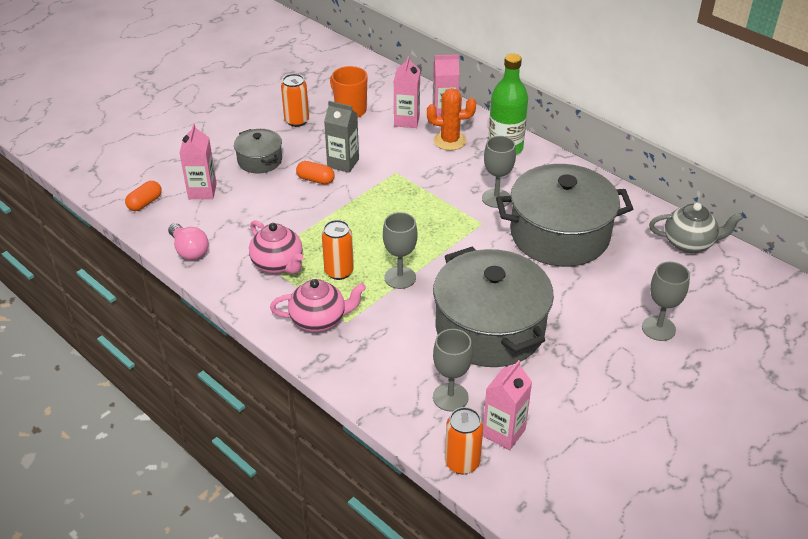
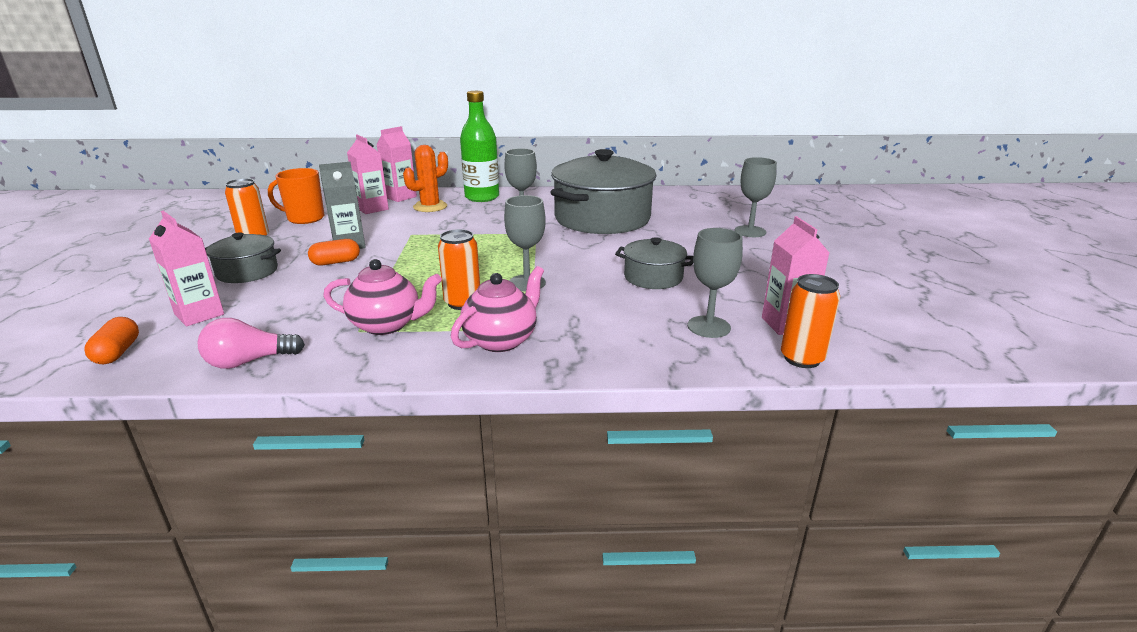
camera: 45 degrees left, 15 degrees down
(189, 250) = (249, 361): pink light bulb -> pink light bulb turned 150 degrees clockwise
(490, 328) = (653, 277): grey pot -> grey pot, size x0.49
(689, 243) = (684, 195): grey teapot -> none

